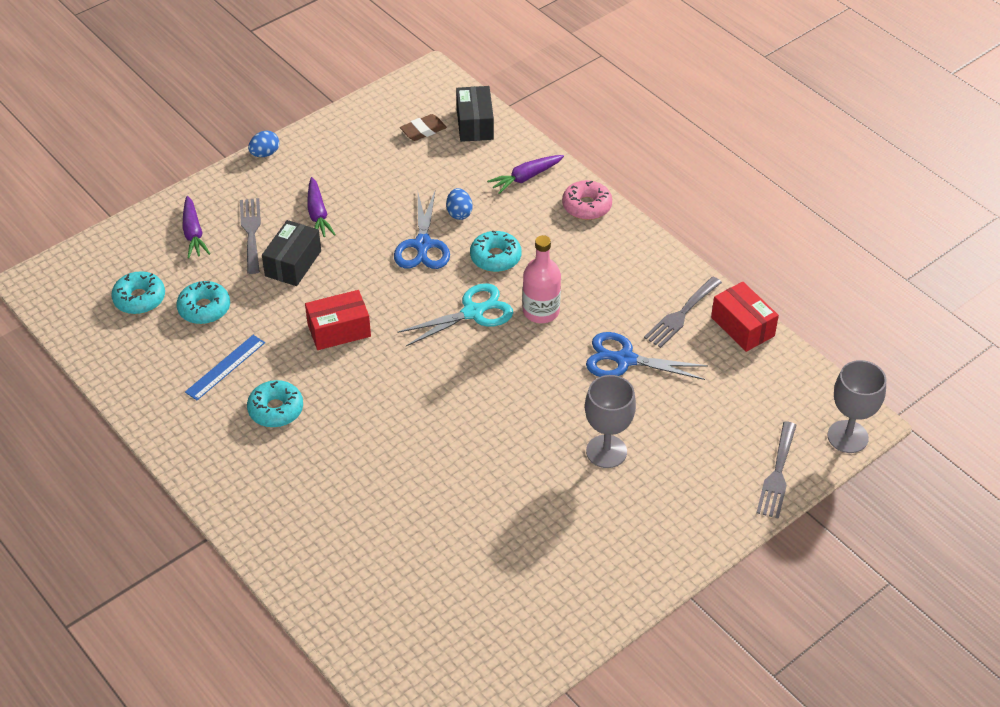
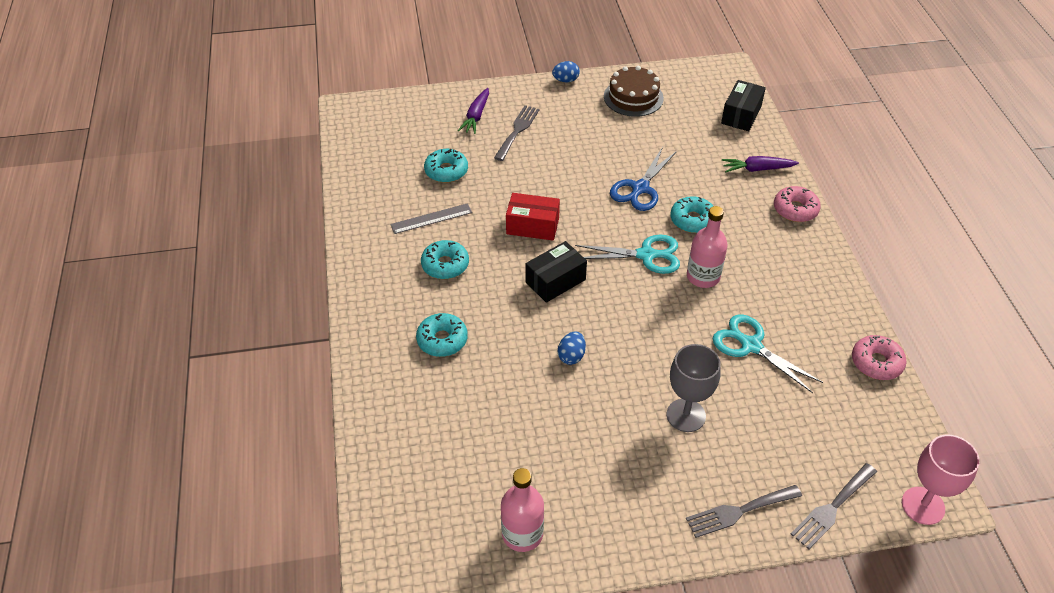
camera: 30 degrees right, 0 degrees up
(139, 299) = (407, 147): turquoise donut -> turquoise donut (442, 340)
(225, 367) = (431, 219): blue ruler -> grey ruler
(293, 263) = (532, 164): black box -> black box (555, 281)
(318, 214) = (575, 136): purple carrot -> none
(351, 146) = (633, 97): none -> brown cake
(423, 130) = (696, 105): brown eraser -> none
(459, 213) = (685, 176): blue egg -> blue egg (571, 356)
(529, 627) = (522, 534): none -> pink bottle
(624, 359) = (750, 345): blue scissors -> turquoise scissors
(681, 315) = (825, 329): grey fork -> grey fork (738, 511)
(742, 327) = (876, 363): red box -> pink donut
(847, 437) = (923, 505): grey goblet -> pink goblet

